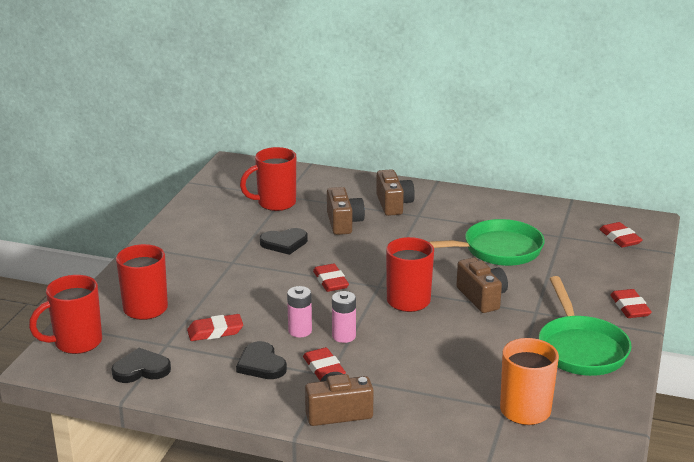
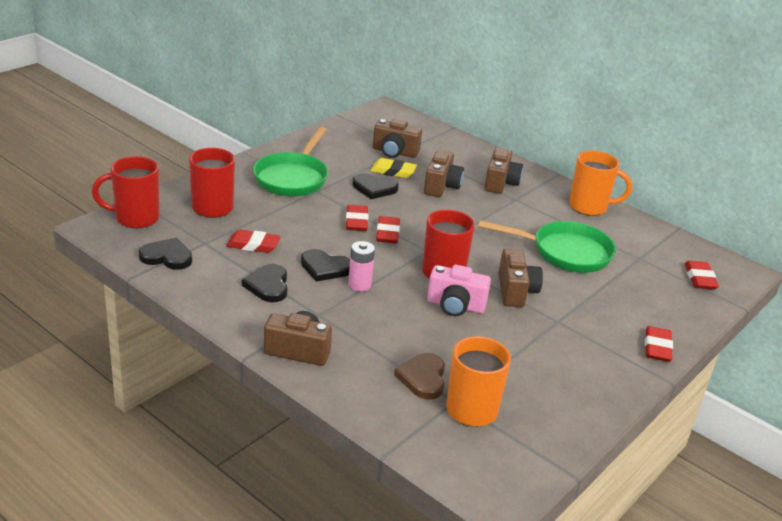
camera: 20 degrees right, 5 degrees up
(275, 203) = (394, 152): red mug -> brown camera
(288, 222) = (393, 171): none -> yellow eraser
(300, 331) = (325, 268): pink battery -> black heart
(324, 369) = (318, 307): red eraser -> red eraser (356, 221)
(441, 327) = (455, 306): none -> pink camera
(464, 398) = (423, 378): none -> brown heart
(486, 203) = (589, 207): none -> orange mug
(580, 348) = (574, 370): green pan -> green pan (293, 178)

